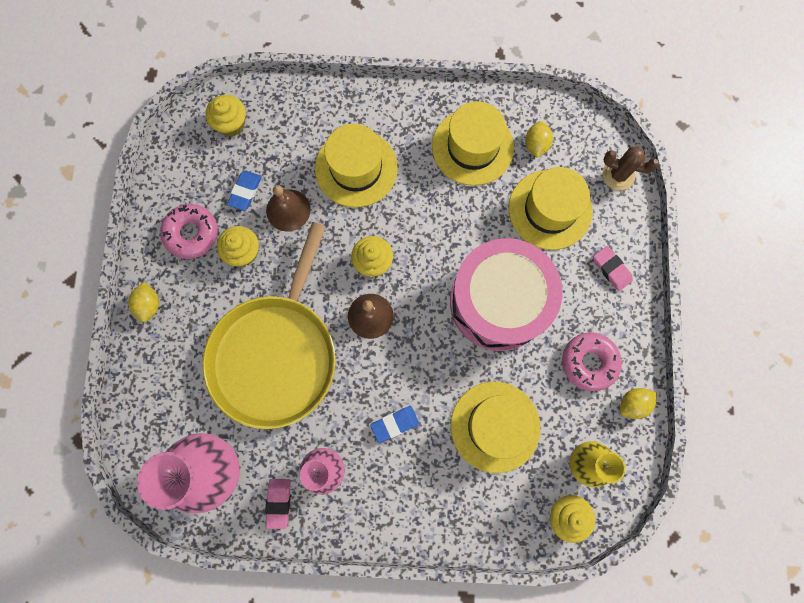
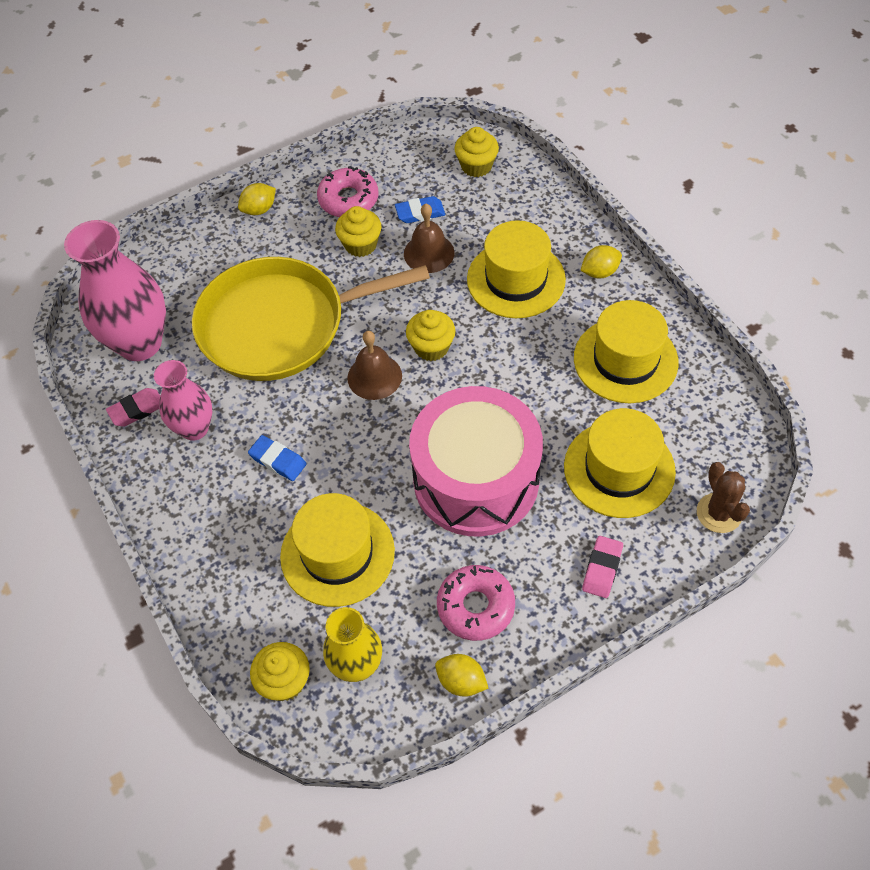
camera: 60 degrees right, 20 degrees down
(536, 145) = (680, 414): yellow lemon -> yellow lemon (599, 272)

